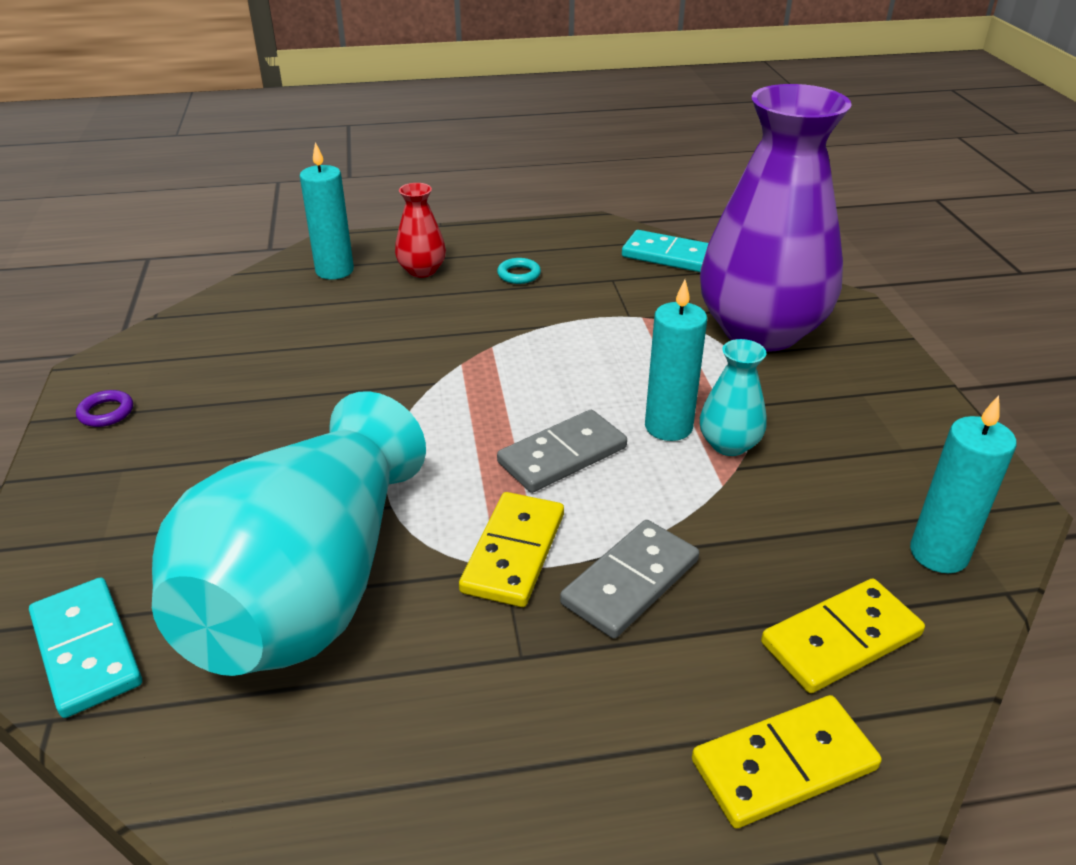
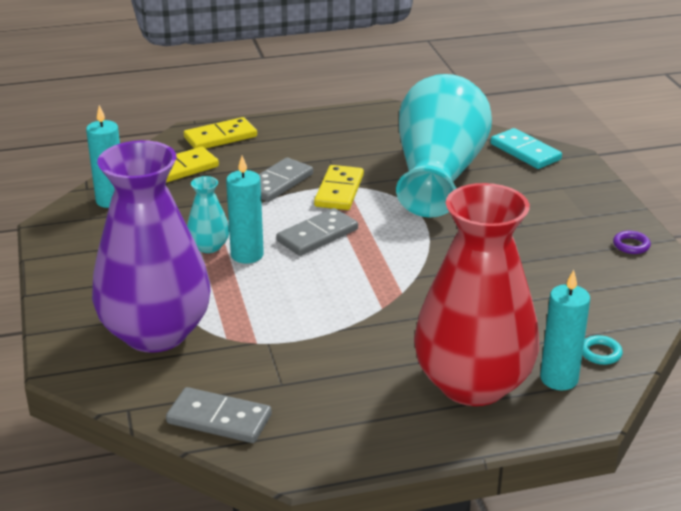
camera: 175 degrees right, 5 degrees down
(422, 270) = (473, 384): red vase -> red vase, size x2.42
(519, 274) = (375, 384): turquoise ring -> turquoise ring (600, 353)
(670, 256) = (219, 419): turquoise domino -> grey domino

